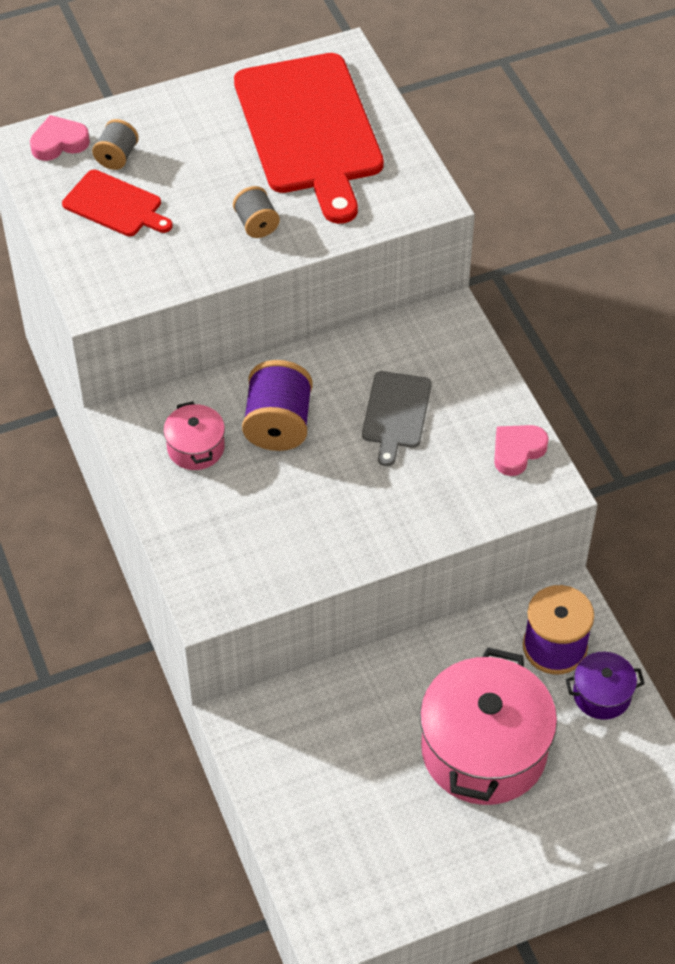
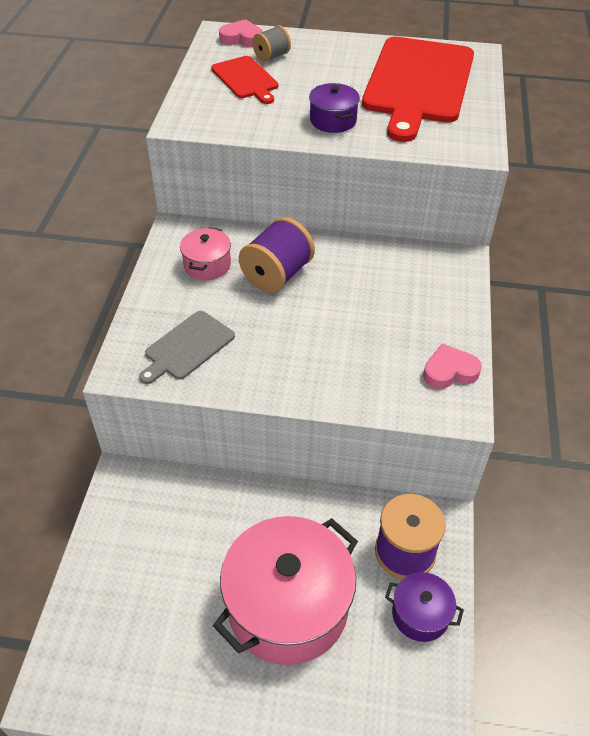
camera: 30 degrees right, 5 degrees down
(256, 224) = (333, 120): grey spool -> purple pot
(396, 413) = (370, 303): grey cutting board -> grey cutting board (187, 347)

